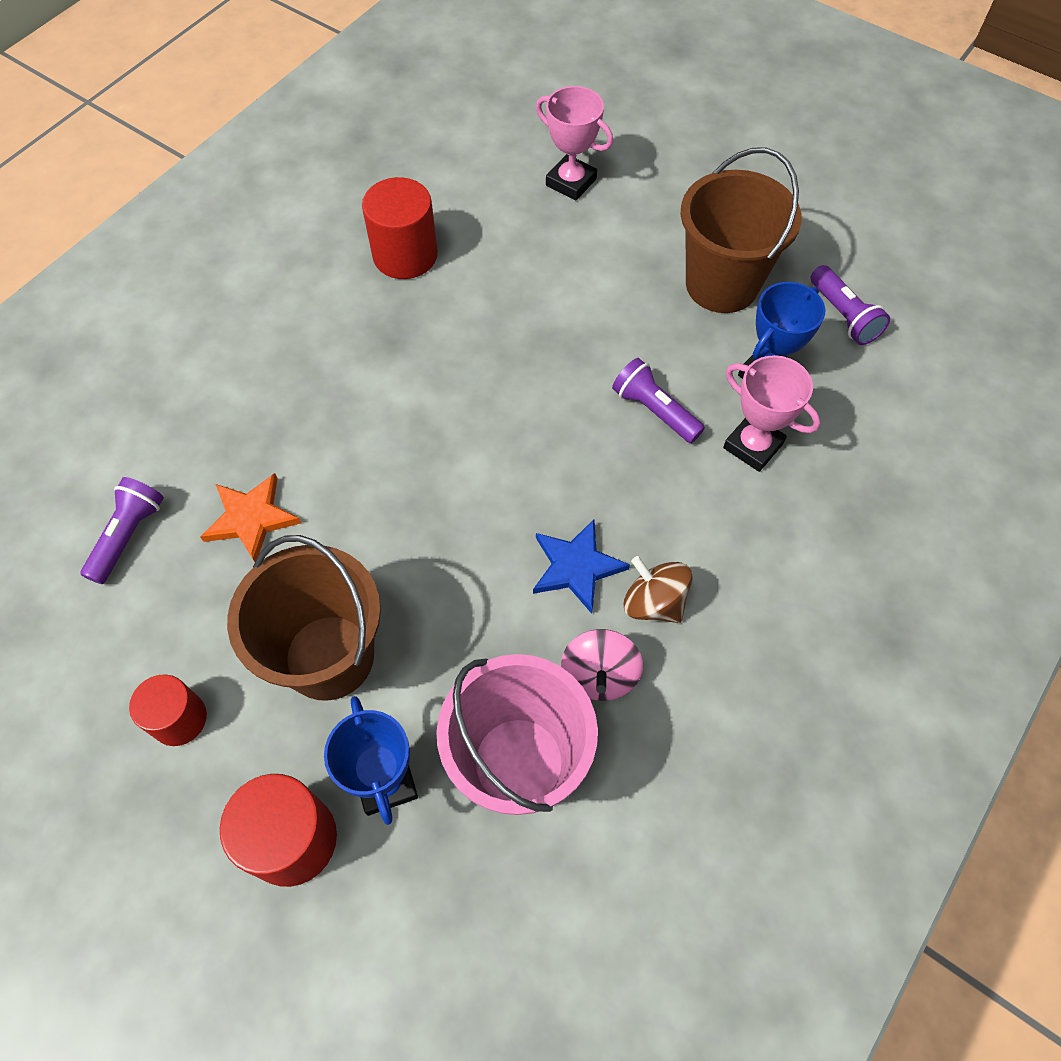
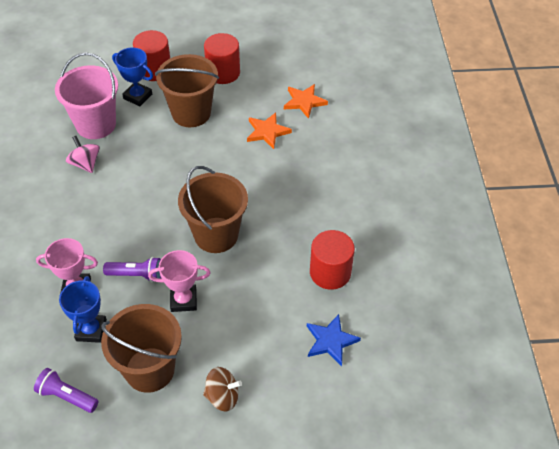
camera: 140 degrees right, 10 degrees down
(129, 536) = (304, 102): purple flashlight -> orange star
(179, 719) = (223, 72): red cylinder -> red cylinder, size x1.53
(498, 396) = (216, 235): none -> brown bucket
(571, 182) = (289, 380): pink trophy -> pink trophy (183, 300)
(576, 567) = (122, 191): blue star -> blue star (330, 341)
(654, 602) = (80, 198): brown spinning top -> brown spinning top (222, 396)

